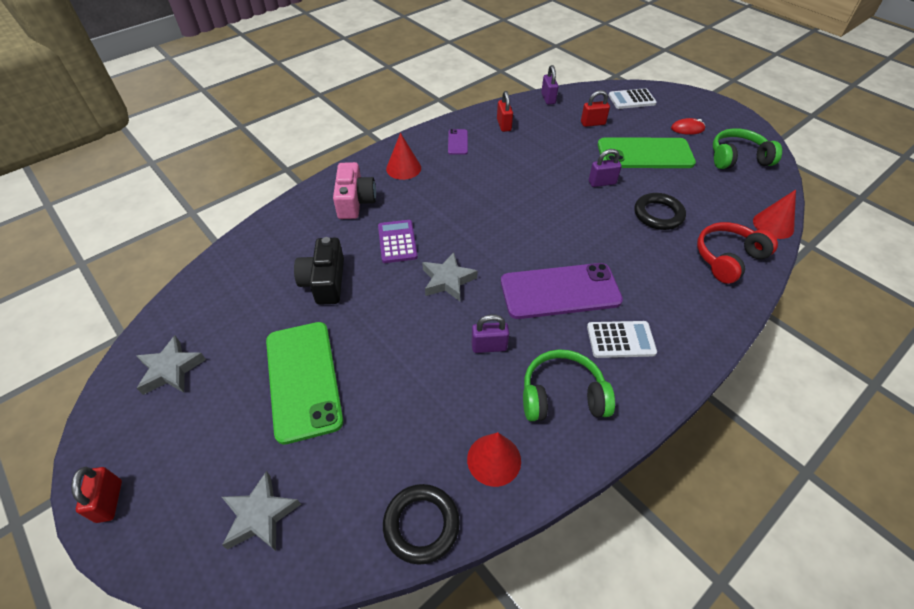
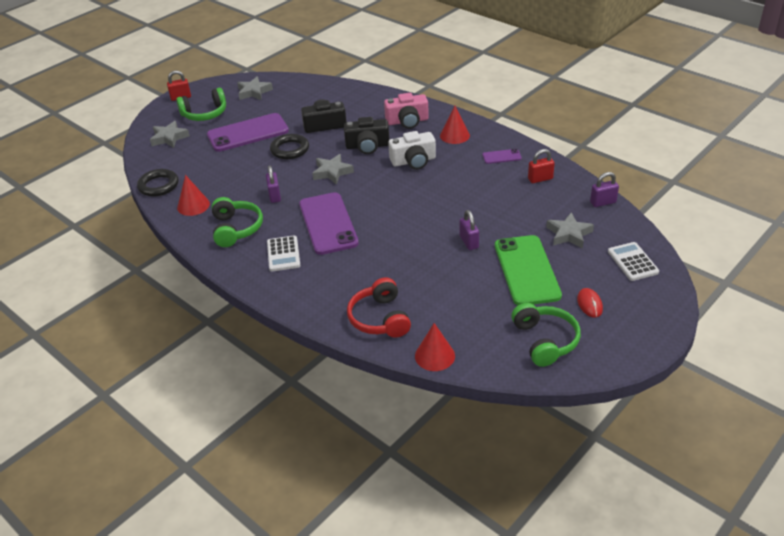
camera: 85 degrees right, 10 degrees down
(202, 451) = (205, 114): none -> green headphones
(303, 380) = (248, 133): green phone -> purple phone
(397, 242) = (367, 146): purple calculator -> black camera
(445, 205) = (413, 161): none -> white camera
(593, 123) = (569, 234): red padlock -> grey star
(658, 214) = (431, 277): black ring -> black ring (290, 149)
(728, 258) = (380, 318): red headphones -> red headphones turned 150 degrees counterclockwise

